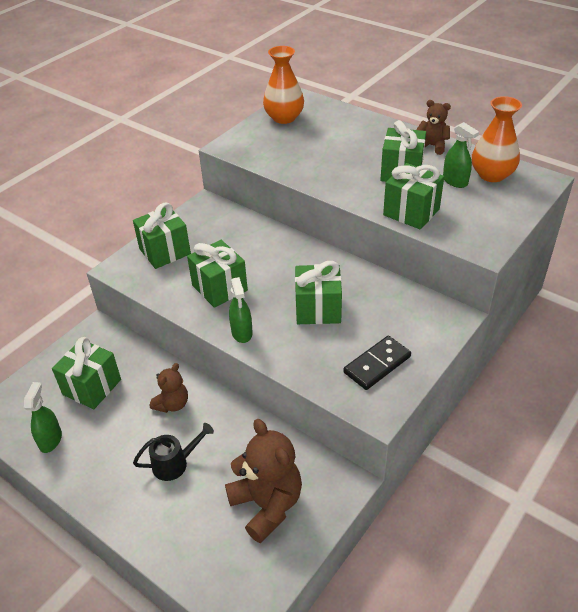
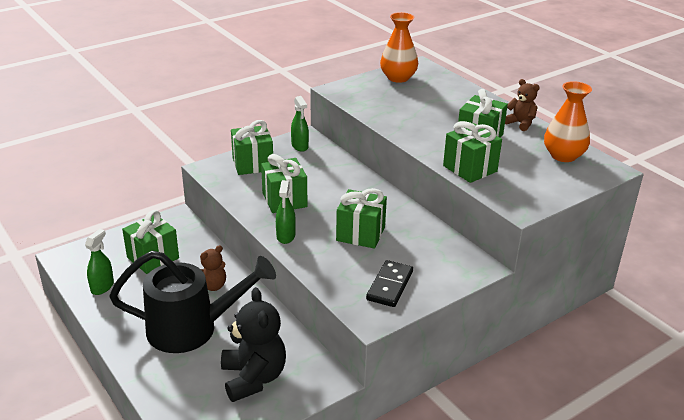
camera: 15 degrees right, 10 degrees down
(175, 463) = (193, 328): black watering can -> black watering can, size x2.18
(267, 505) = (253, 378): brown teddy bear -> black teddy bear
(377, 364) = (389, 286): black domino -> black domino turned 45 degrees counterclockwise
(455, 181) = (525, 154): green spray bottle -> green spray bottle (300, 146)

